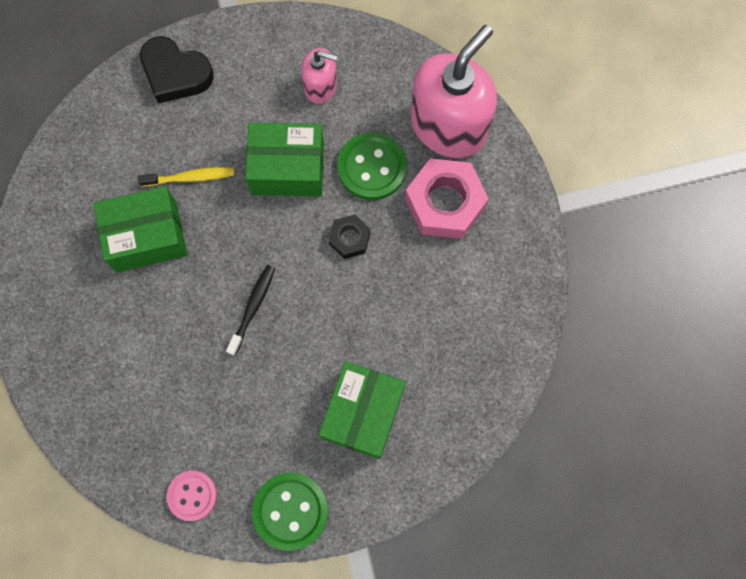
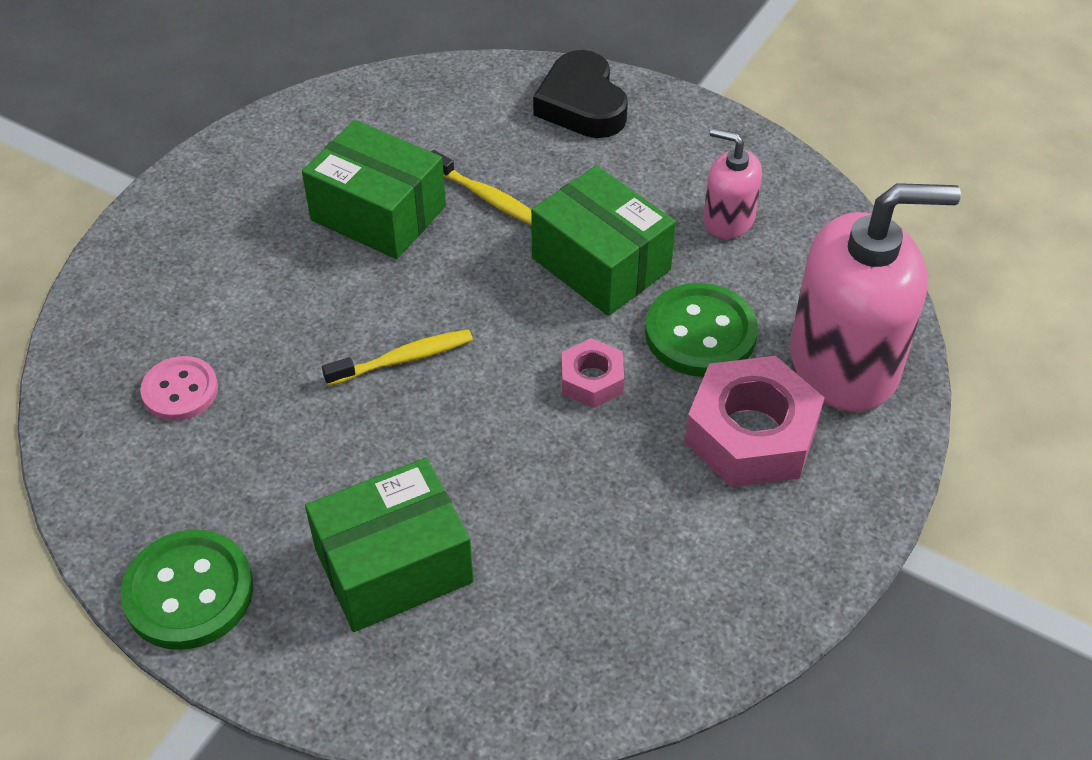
camera: 45 degrees right, 25 degrees down
(192, 495) = (114, 479): pink button -> pink button (180, 390)
(252, 308) = (403, 359): black toothbrush -> yellow toothbrush
(321, 86) = (728, 219): pink soap dispenser -> pink soap dispenser turned 150 degrees clockwise
(349, 238) = (592, 380): black nut -> pink nut

